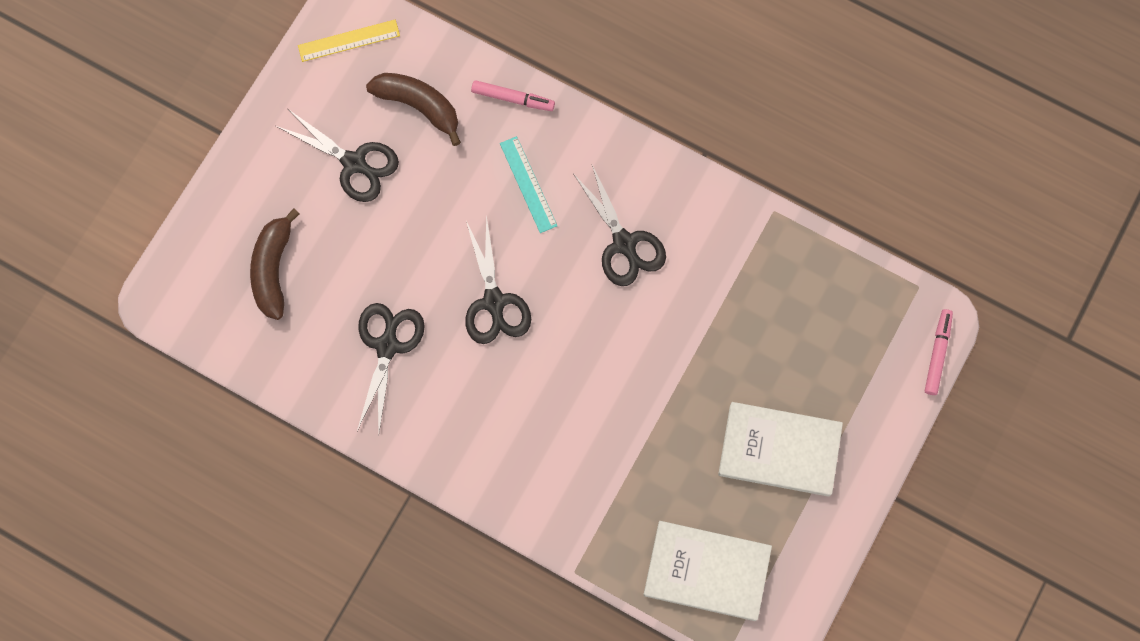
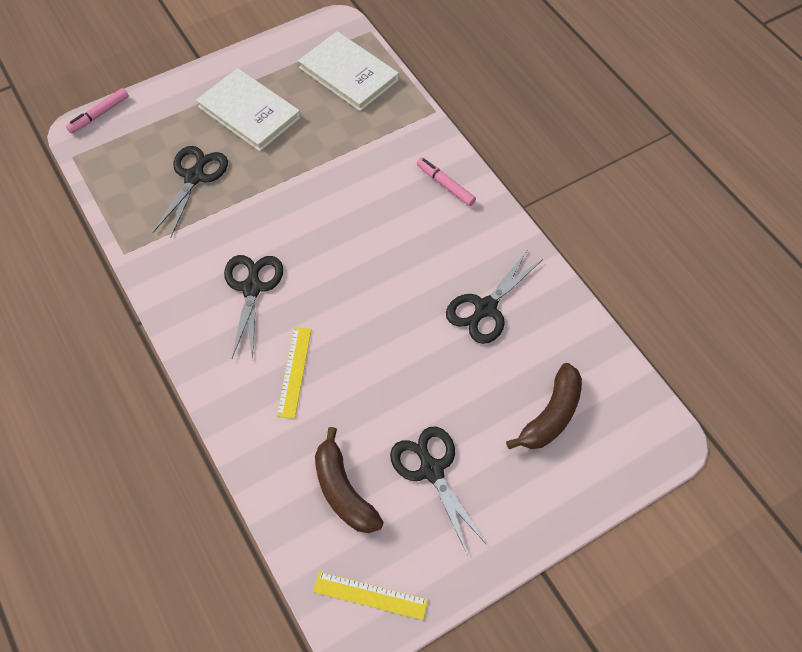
camera: 150 degrees left, 15 degrees down
(494, 302) = (381, 297): black scissors -> black scissors (194, 176)
(513, 98) = (257, 451): pink marker -> pink marker (445, 185)
(528, 184) = (294, 371): turquoise ruler -> yellow ruler

